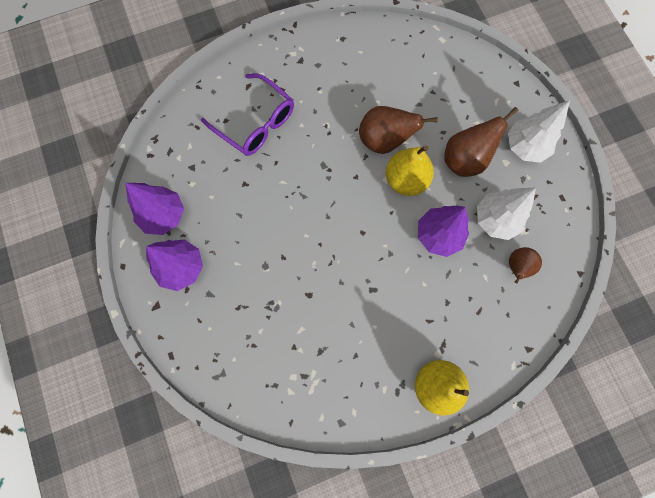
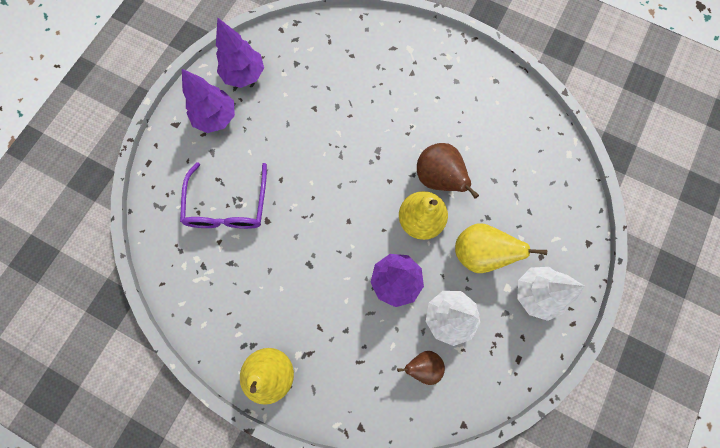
camera: 50 degrees right, 0 degrees up
(256, 123) = (368, 77): purple glasses -> purple glasses (228, 206)
(465, 160) = (479, 253): brown pear -> yellow pear

